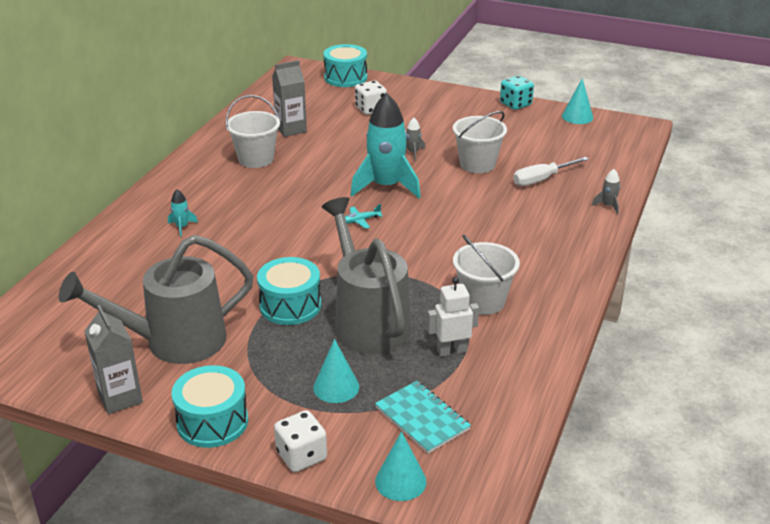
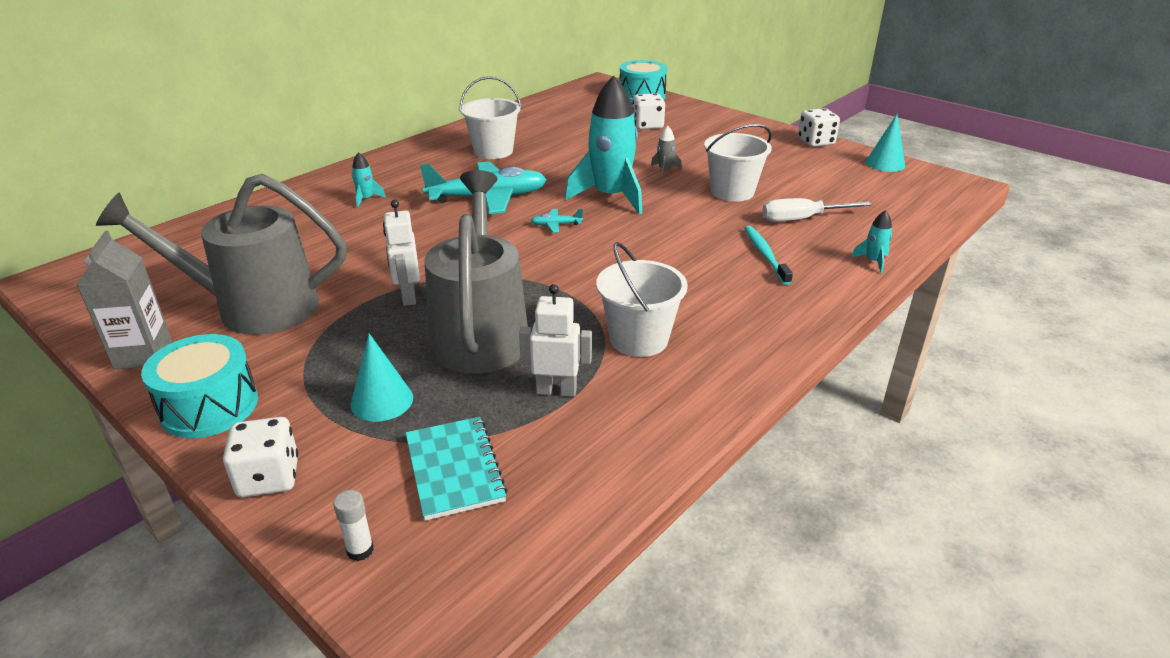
camera: 20 degrees right, 0 degrees up
(287, 206) = (488, 198): none -> turquoise plane
(290, 305) = (408, 296): turquoise drum -> white robot
(291, 129) = (550, 131): grey carton -> none
(400, 481) = (360, 550): turquoise cone -> white glue stick
(515, 104) = (815, 142): turquoise dice -> white dice
(532, 215) = (765, 255): none -> turquoise toothbrush
(608, 206) = (873, 261): grey rocket -> turquoise rocket

